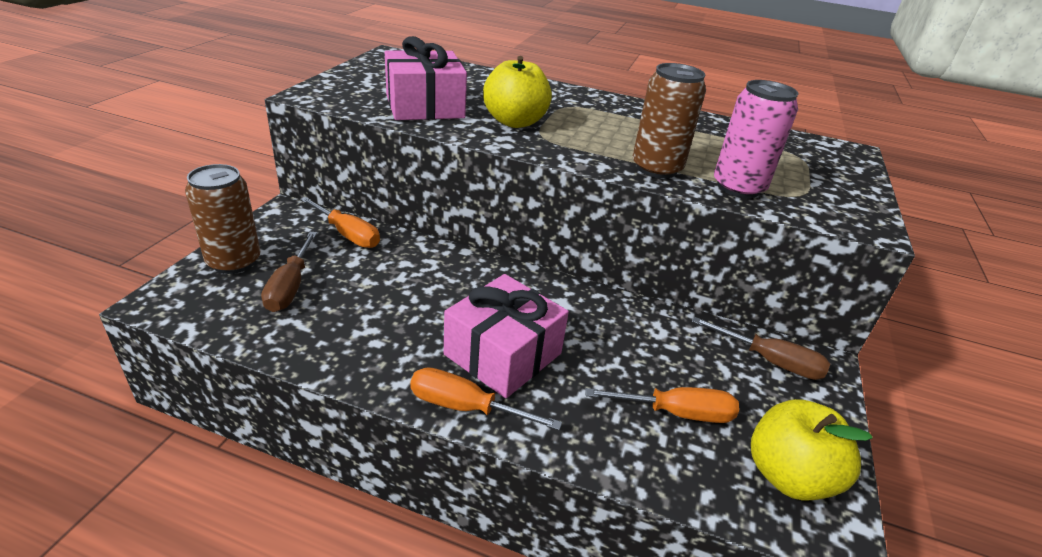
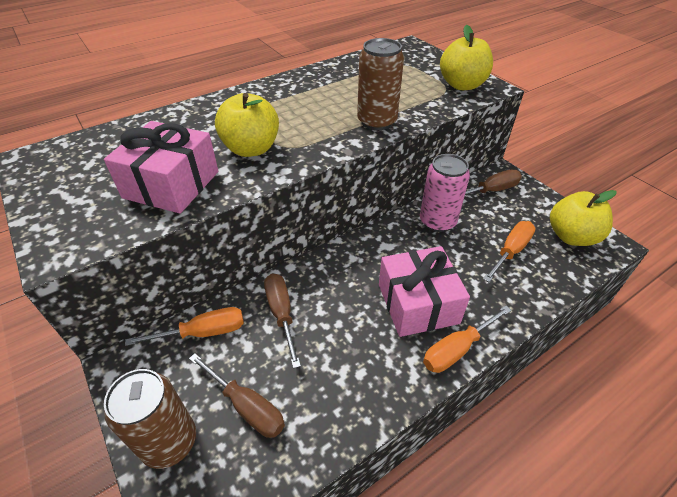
camera: 50 degrees left, 10 degrees up
(404, 267) = (281, 314): none -> brown screwdriver
(738, 187) = (423, 104): pink can -> pink can (437, 221)
(830, 204) = (462, 85): none -> yellow apple

